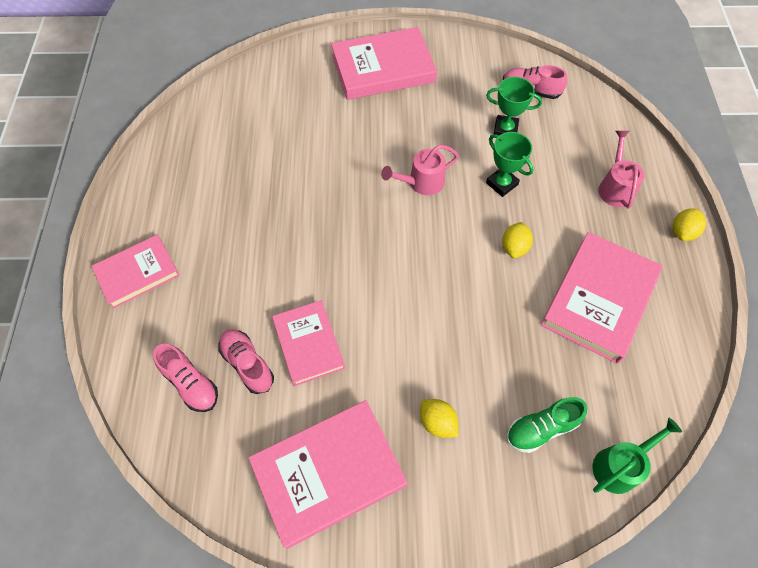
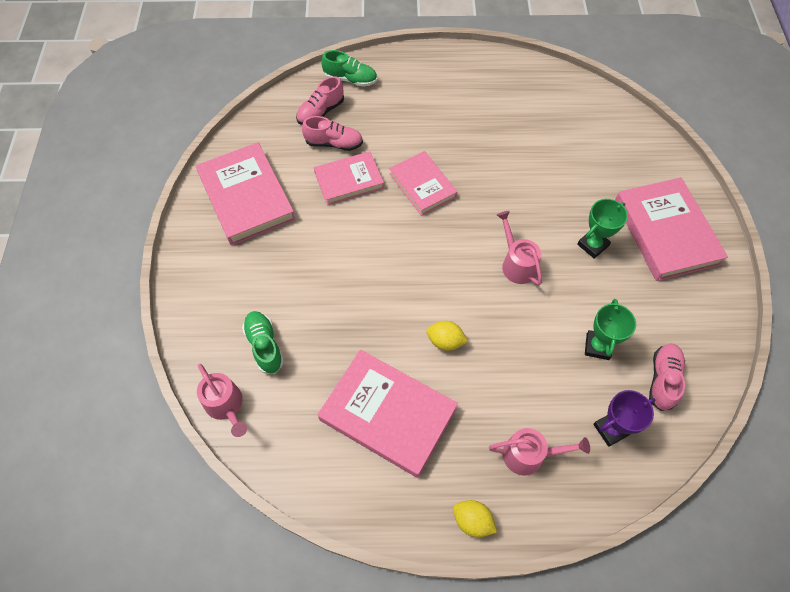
camera: 90 degrees right, 0 degrees up
(137, 273) = (412, 71): pink book -> pink book (422, 185)
(137, 347) = (350, 79): none -> green shoe
(247, 364) = (334, 143): pink shoe -> pink shoe turned 45 degrees clockwise
(437, 422) = (277, 268): yellow lemon -> none
(501, 184) = (522, 336): green trophy -> green trophy (592, 245)
(581, 129) = (611, 429): none -> purple trophy
(620, 465) = (226, 406): green watering can -> pink watering can

